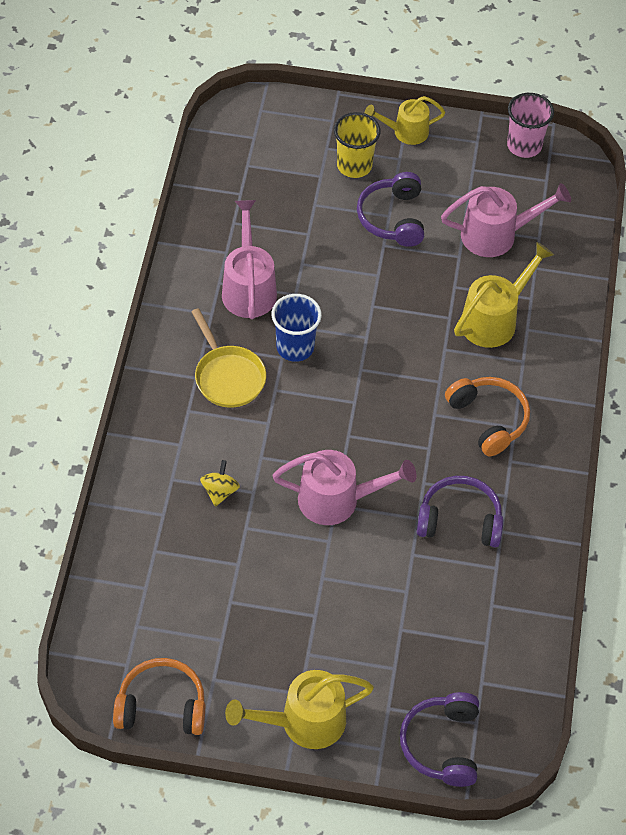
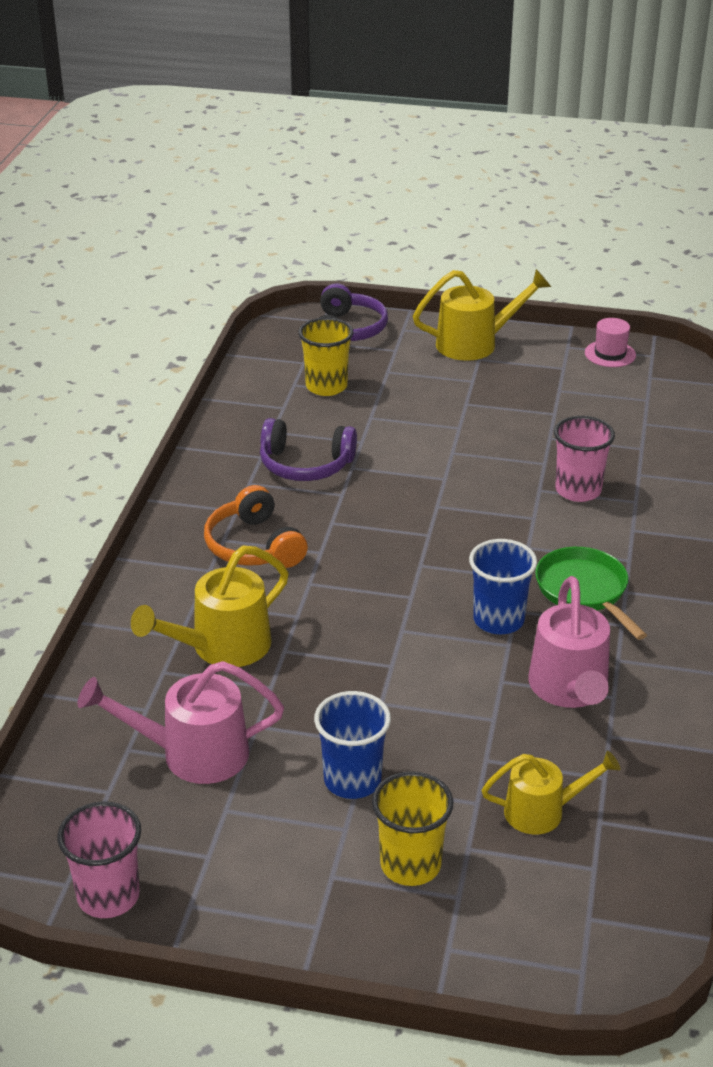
camera: 175 degrees left, 20 degrees down
(162, 706) = (610, 354): orange headphones -> pink hat
(220, 491) = (578, 490): yellow spinning top -> pink cup
(228, 377) = (584, 591): yellow pan -> green pan
(338, 500) = (441, 482): pink watering can -> none
(392, 218) = (352, 780): purple headphones -> blue cup
(405, 132) = (316, 924): yellow watering can -> yellow watering can (543, 811)
(454, 640) = (326, 386): none -> yellow cup

